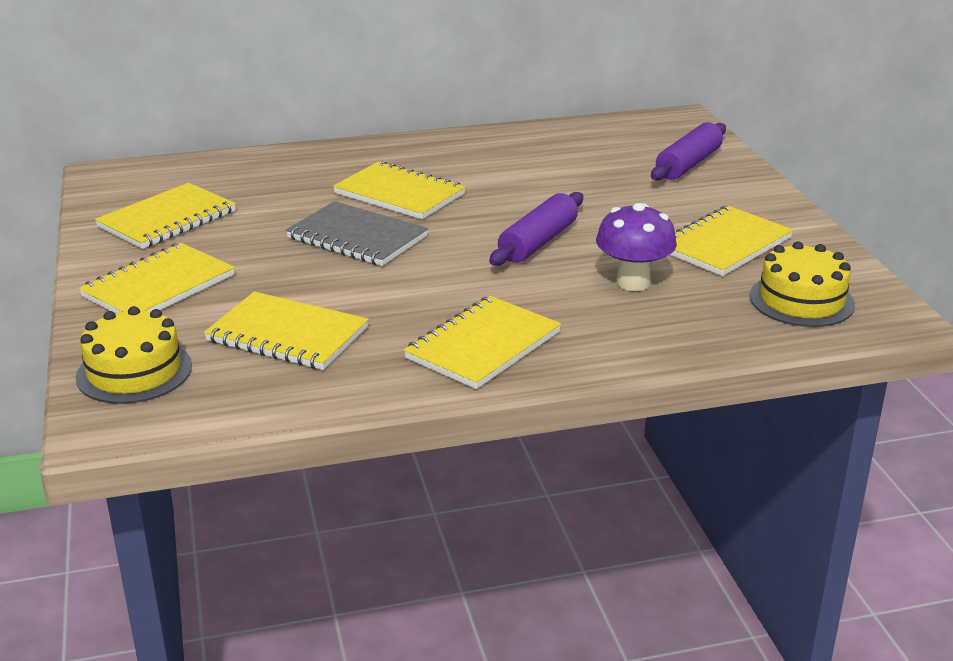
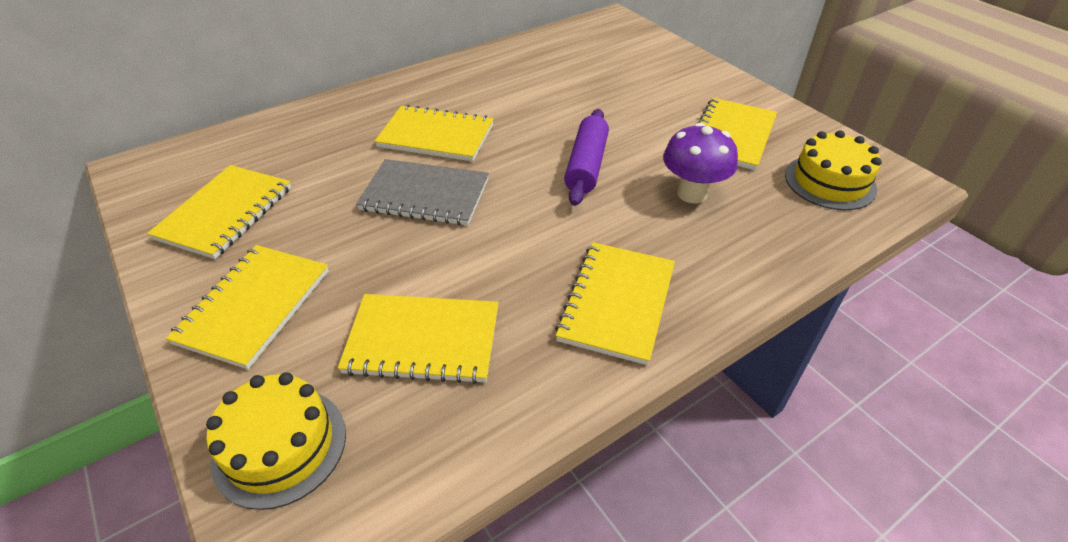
camera: 20 degrees left, 15 degrees up
(688, 164) = (648, 61): purple rolling pin -> none

